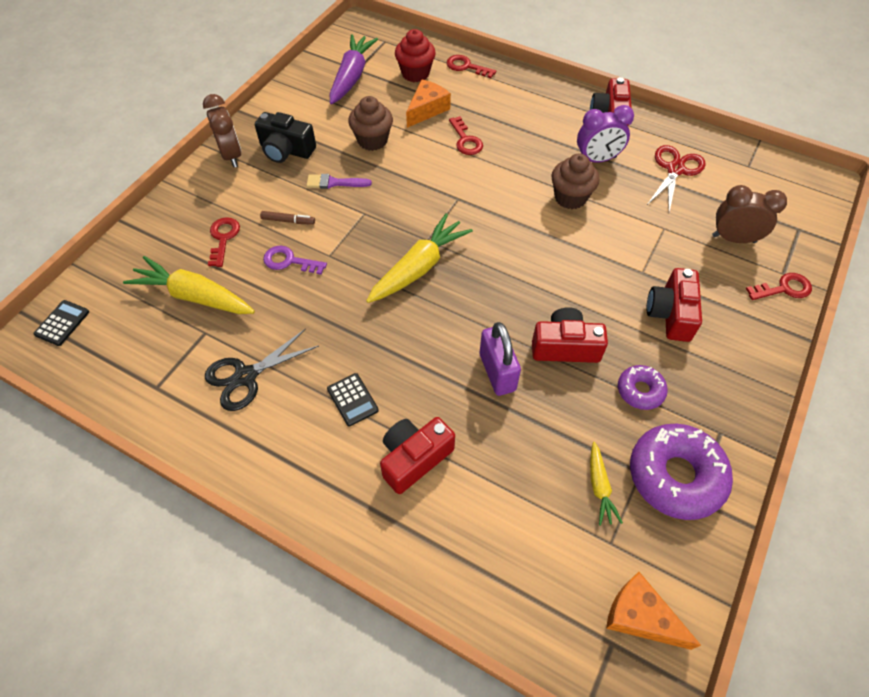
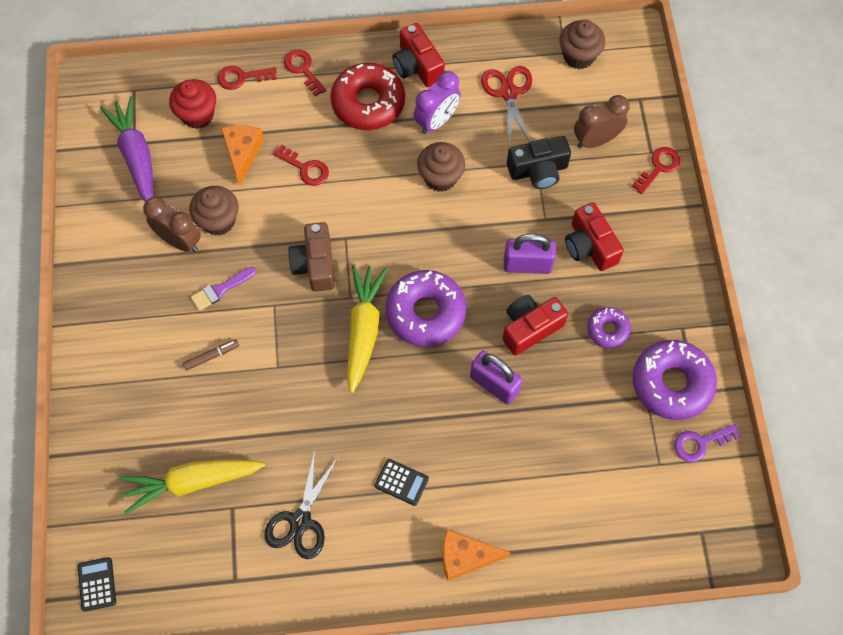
camera: 35 degrees left, 10 degrees up
(223, 238) = (167, 411): red key -> red key (303, 70)
(231, 155) = (95, 320): brown clock -> brown clock (180, 241)
(286, 150) = (144, 282): black camera -> black camera (538, 170)
(289, 261) = (247, 395): purple key -> purple key (700, 443)
(414, 458) = (483, 496): red camera -> none
(419, 203) = (315, 264): none -> brown camera
(480, 284) = (425, 312): none -> purple donut
(550, 123) = (368, 103): none -> red donut
(599, 297) = (527, 265): none -> purple padlock
(599, 487) = (626, 428): yellow carrot -> none
(640, 617) = (708, 502): orange cheese -> orange cheese (465, 557)
(759, 173) = (578, 56): none -> brown cupcake

